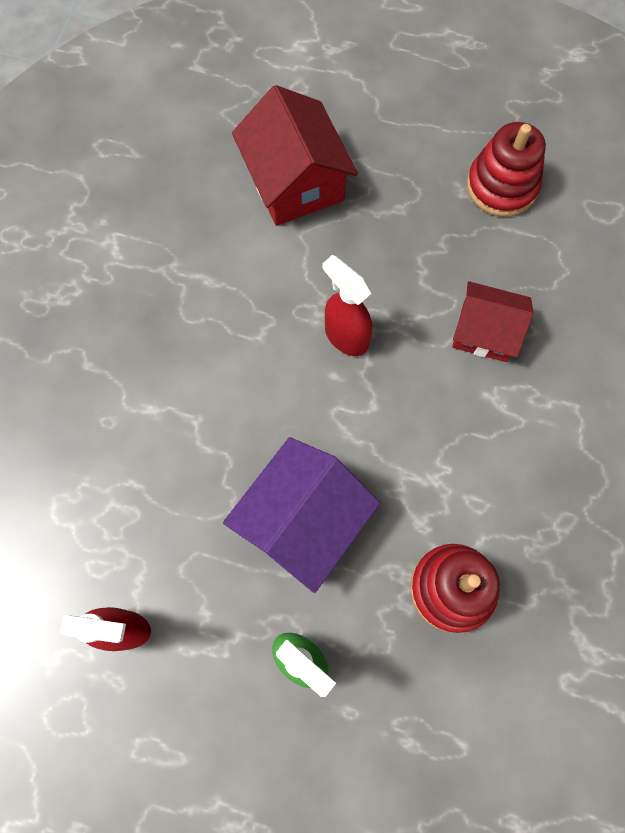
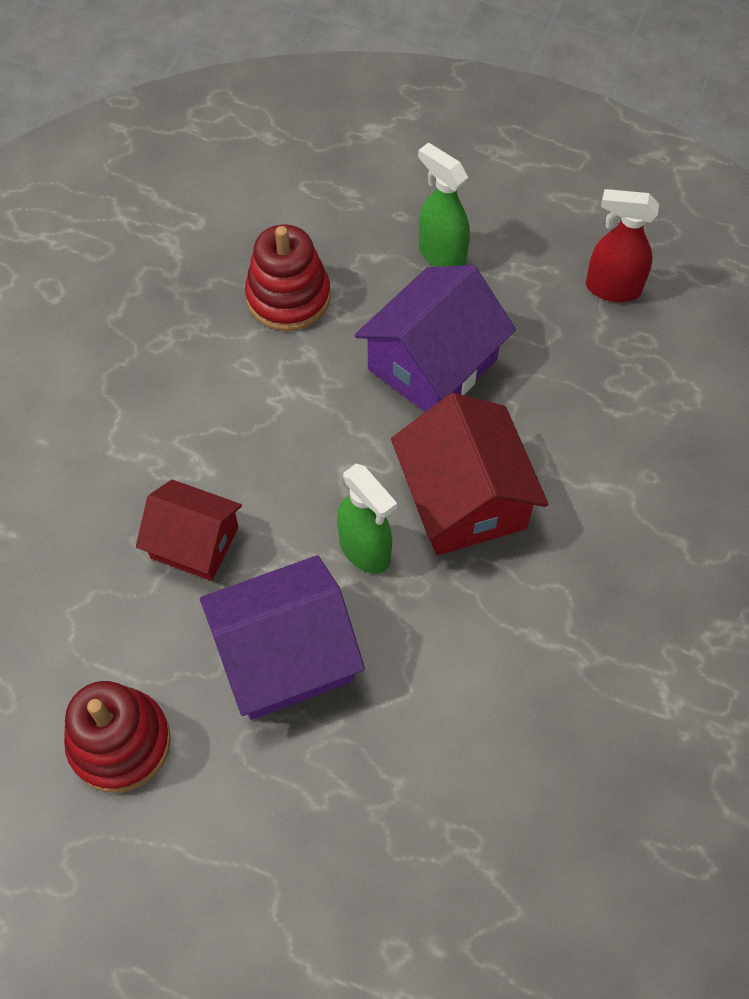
camera: 175 degrees left, 10 degrees down
(295, 182) = (413, 775): red house -> red house (464, 498)
(345, 336) = (365, 550): red spray bottle -> green spray bottle
(396, 252) = (285, 655): none -> purple house

